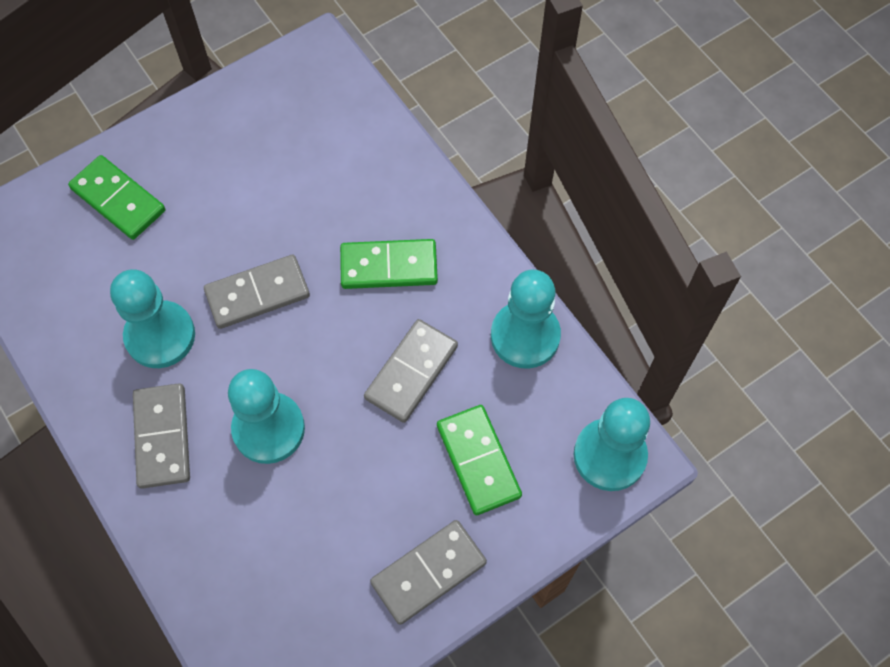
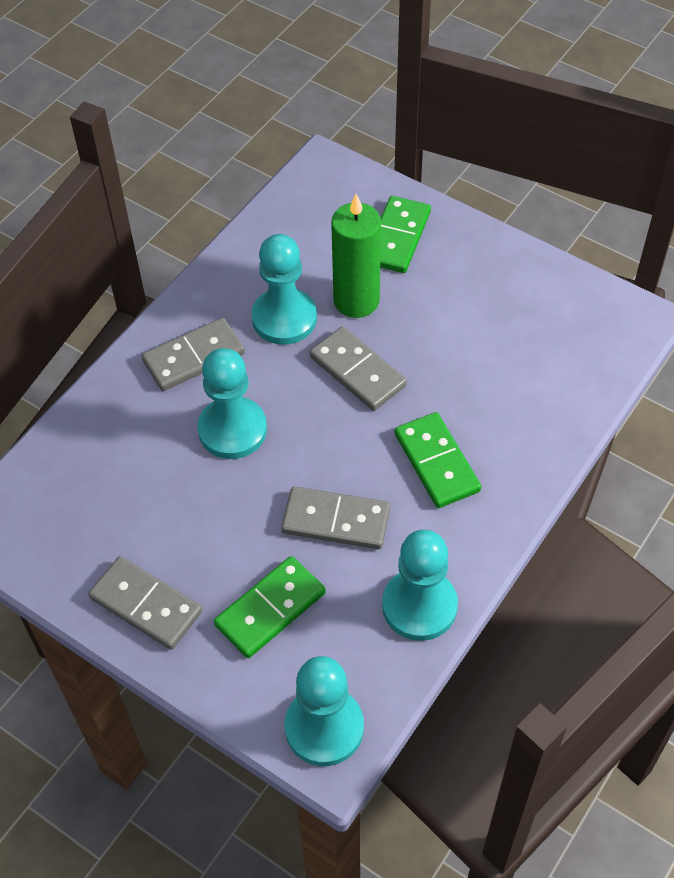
camera: 70 degrees right, 10 degrees down
(174, 264) = (356, 301): none -> green candle

